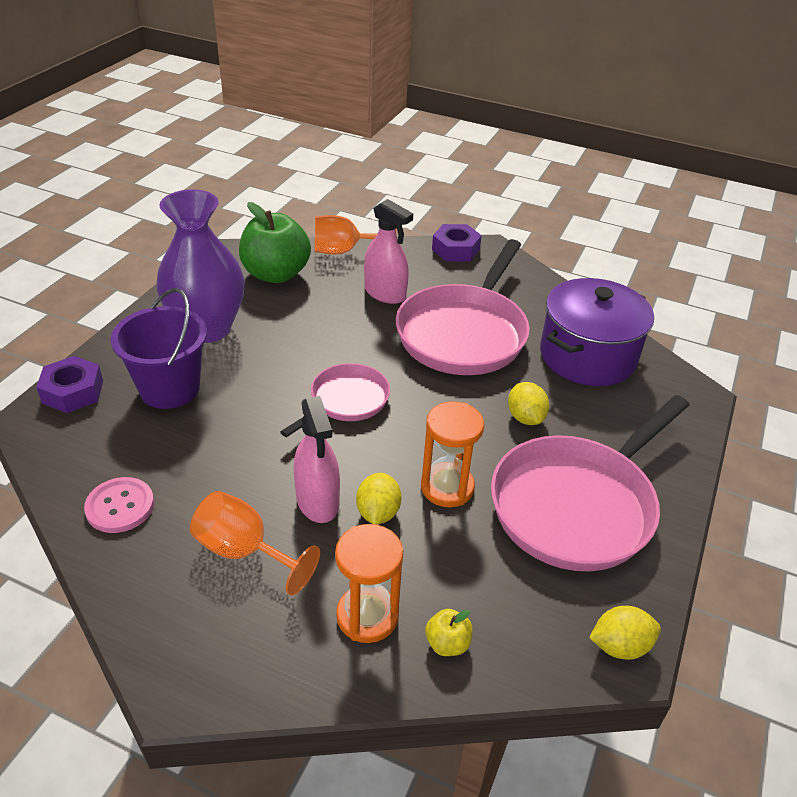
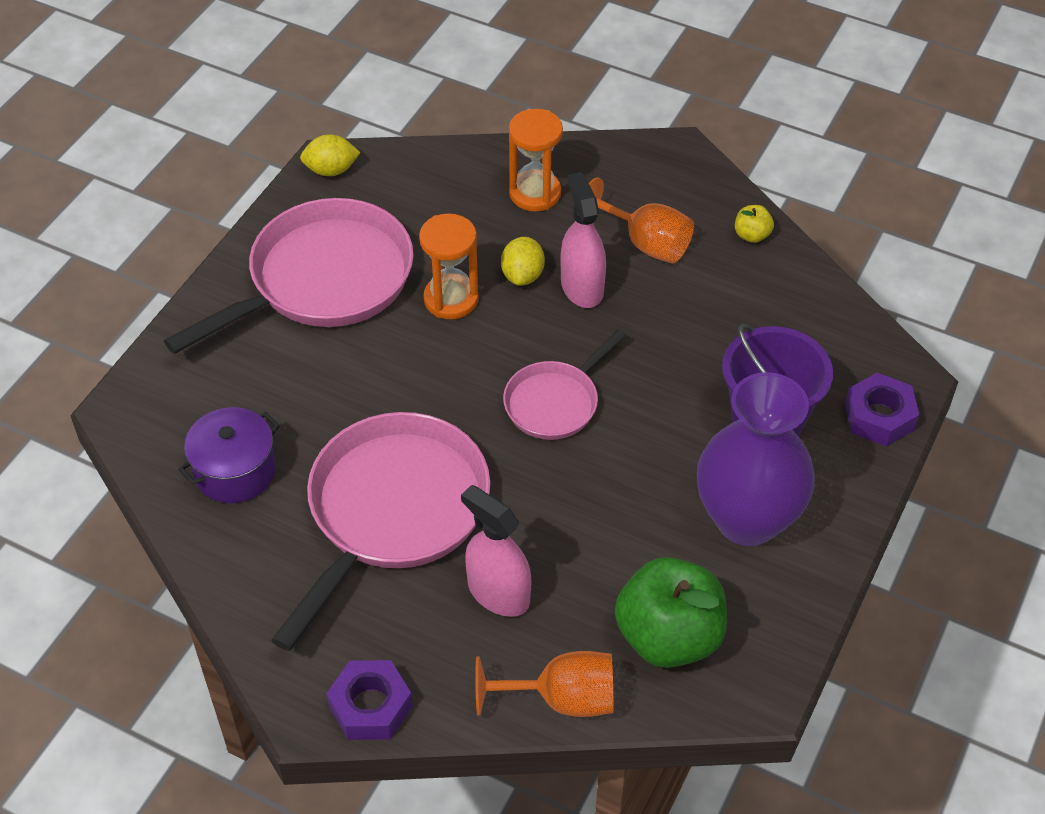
camera: 175 degrees left, 10 degrees up
(120, 506) = (772, 284): pink button -> none
(447, 643) = (471, 174): yellow apple -> yellow apple (752, 235)
(525, 417) = (346, 379): yellow lemon -> none
(587, 356) = (235, 471): purple pot -> purple pot, size x0.63

